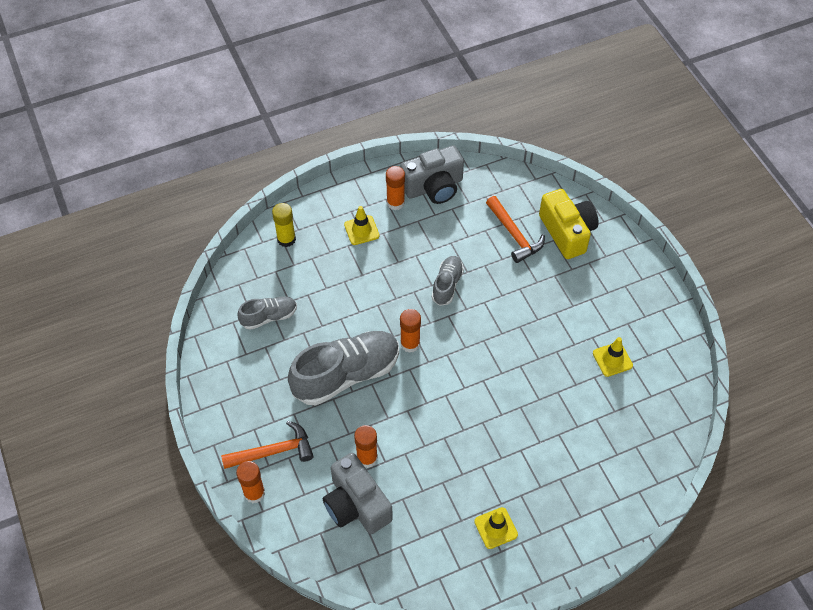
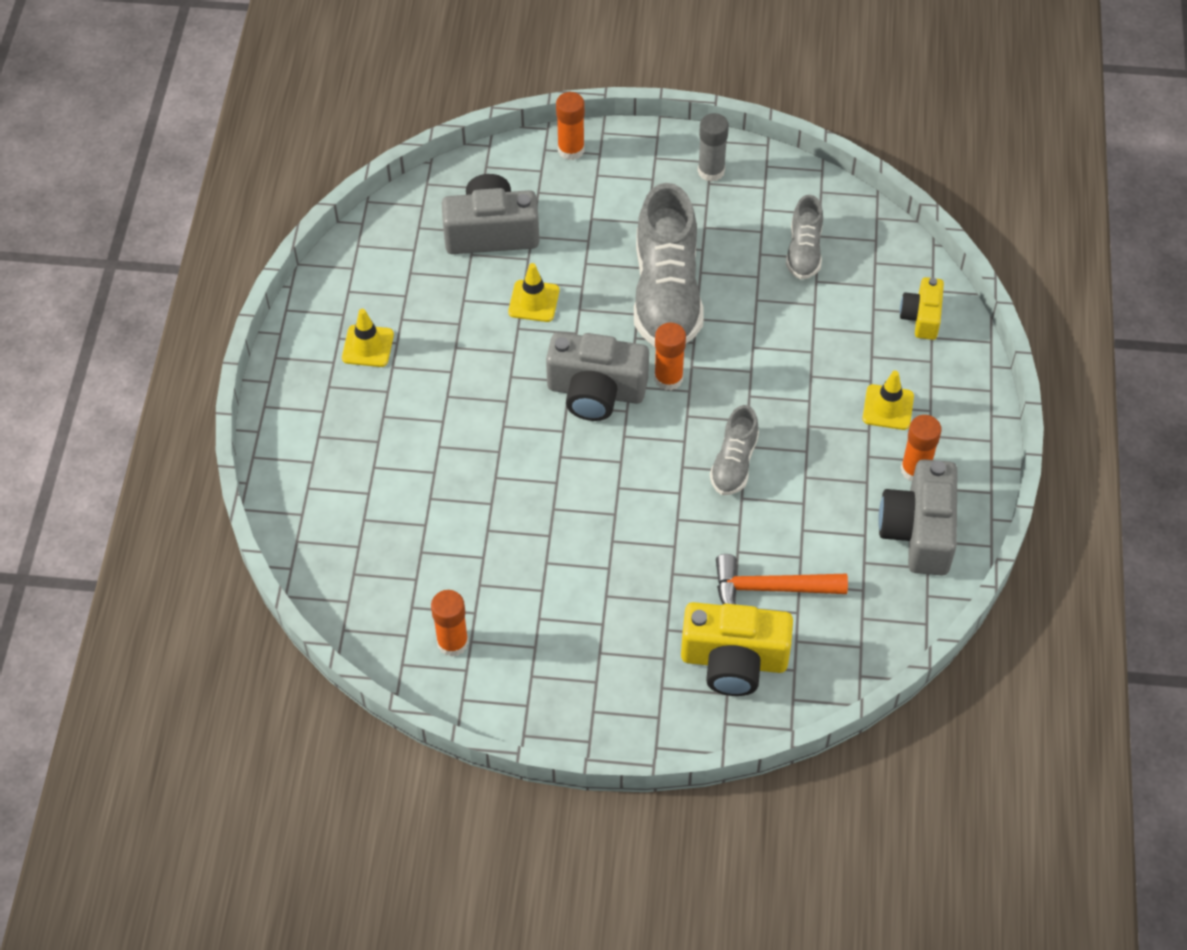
camera: 120 degrees right, 0 degrees up
(228, 397) = (711, 171): none -> grey glue stick
(274, 451) = (611, 185): orange hammer -> none
(286, 239) = (921, 317): yellow glue stick -> yellow camera
(367, 458) = (541, 266): orange glue stick -> orange glue stick (452, 642)
(444, 377) = (596, 391): none -> grey camera
(447, 285) = (734, 463): grey shoe -> grey shoe turned 60 degrees clockwise
(612, 359) = (493, 593): yellow traffic cone -> yellow traffic cone (534, 301)

